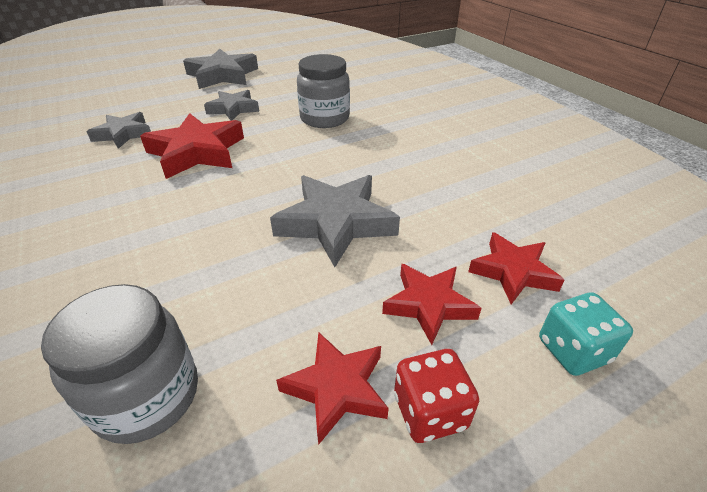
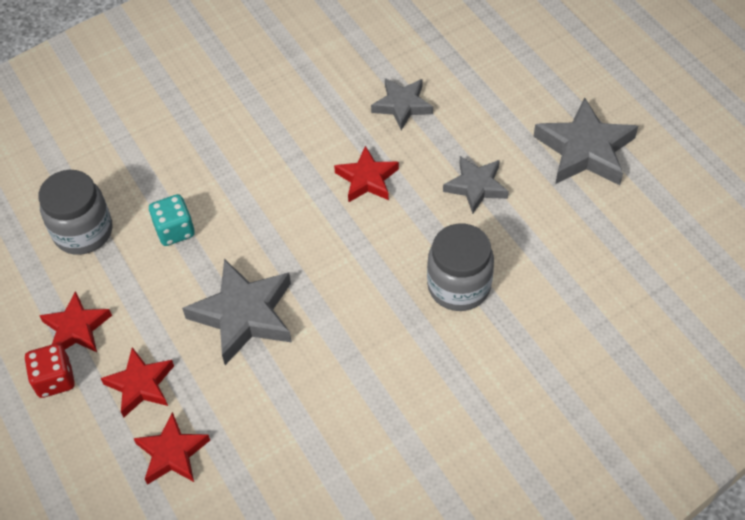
camera: 90 degrees right, 15 degrees up
(197, 152) = (367, 179): red star -> red star, size x0.62
(573, 350) = (89, 477): turquoise dice -> turquoise dice (175, 230)

